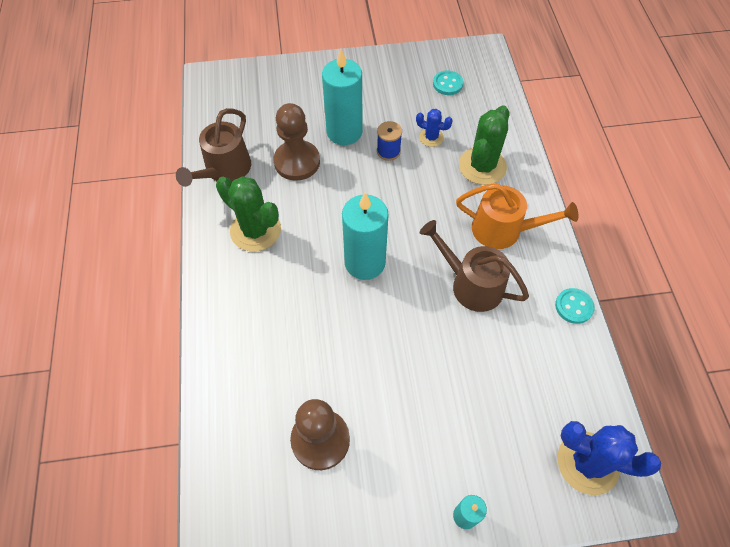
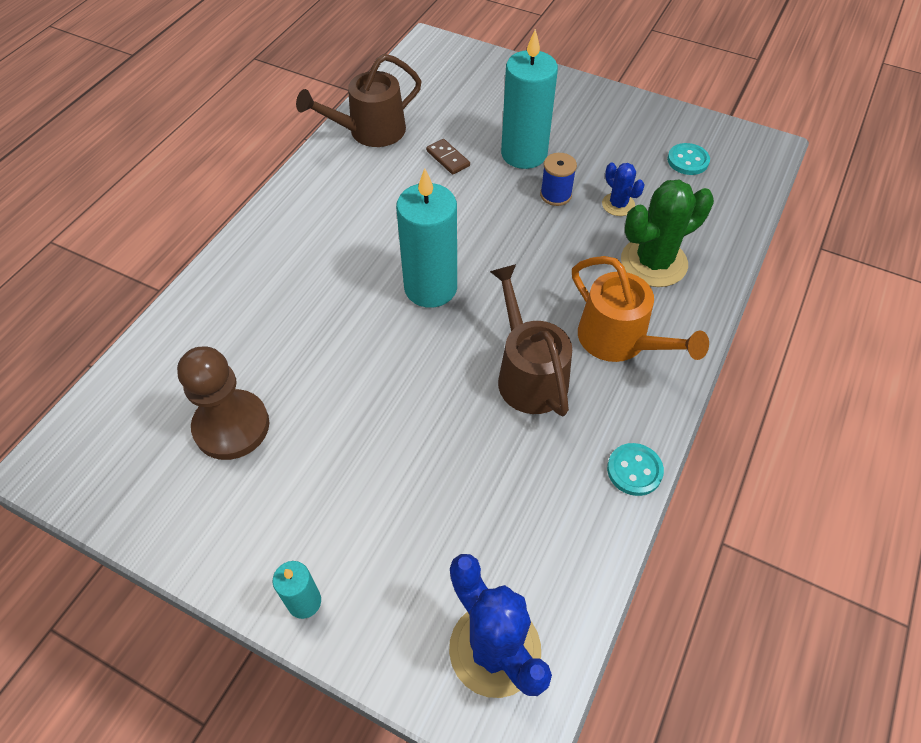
camera: 35 degrees right, 5 degrees down
(255, 230) = (349, 200): green cactus -> none
(297, 162) = (448, 158): brown pawn -> brown domino

